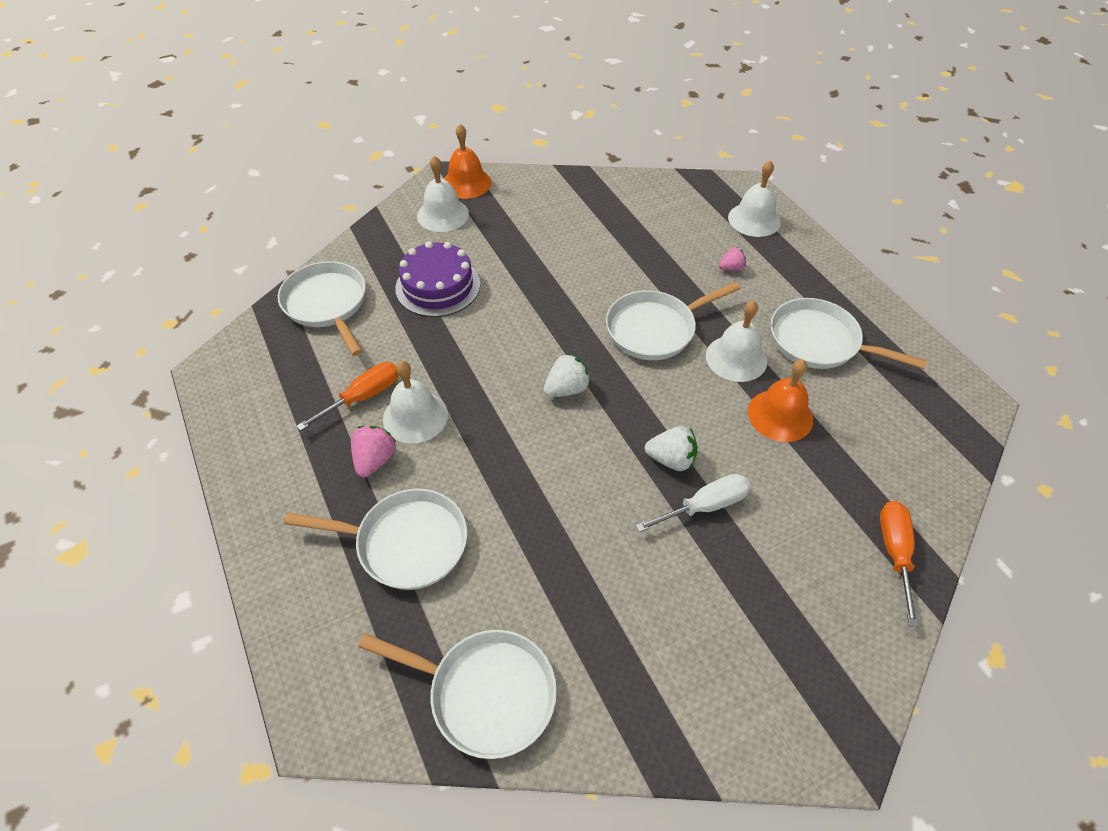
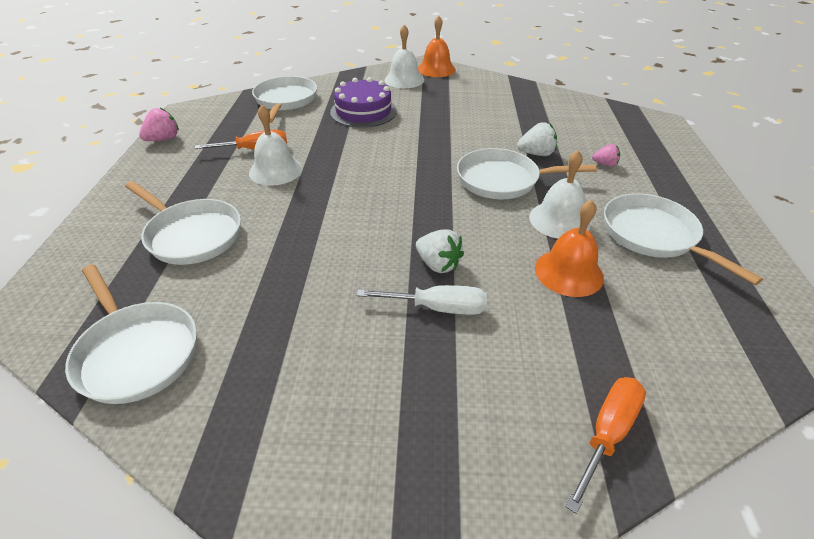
camera: 30 degrees right, 10 degrees down
(375, 460) = (225, 183): pink strawberry -> pink strawberry (164, 139)
(566, 389) = (396, 191): white strawberry -> white strawberry (536, 154)
(754, 219) = (653, 142): white bell -> none

